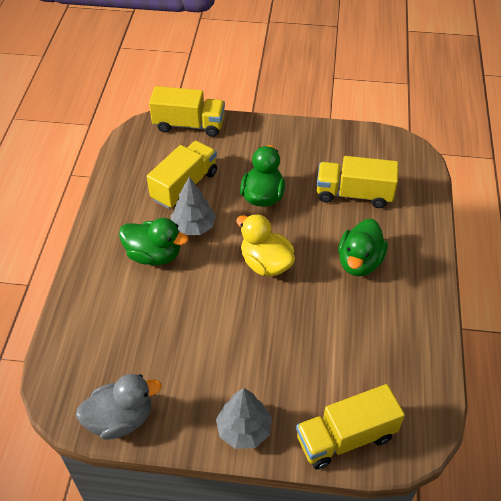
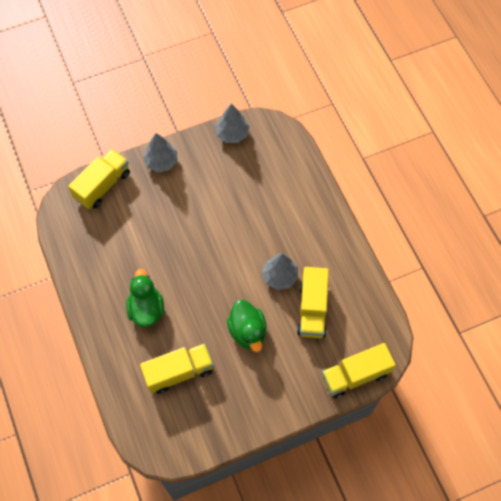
camera: 150 degrees right, 15 degrees up
(120, 419) = (232, 134): grey duck -> grey tree
(154, 255) = (290, 240): green duck -> none
(266, 263) = (211, 273): yellow duck -> none

